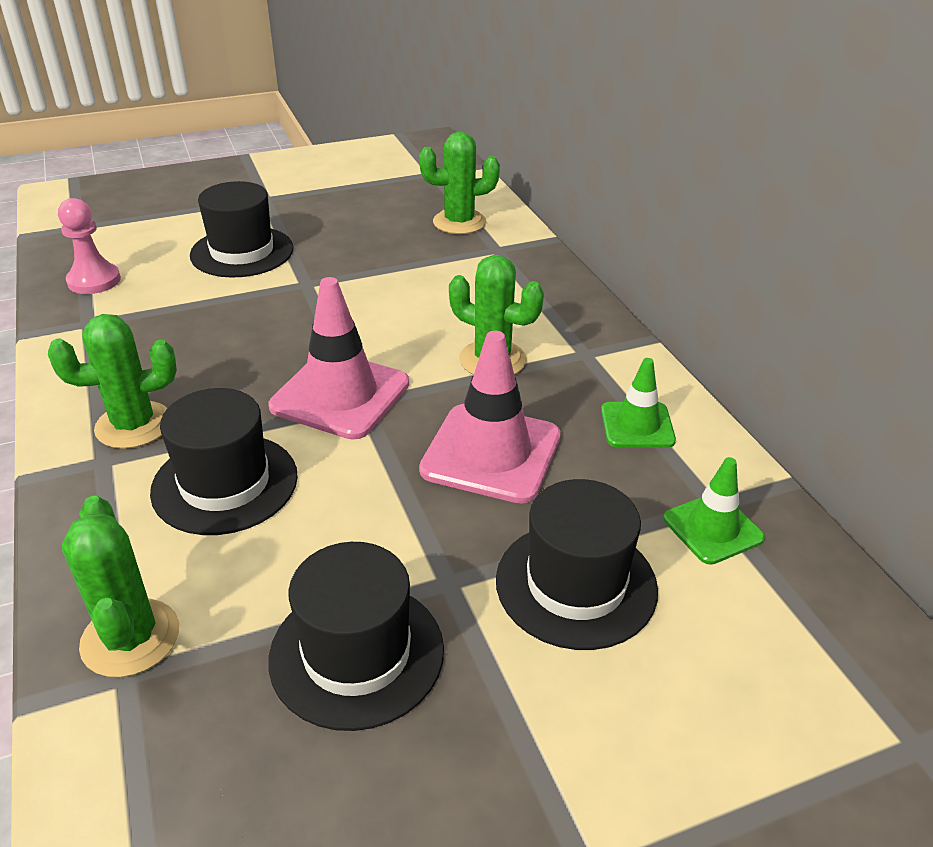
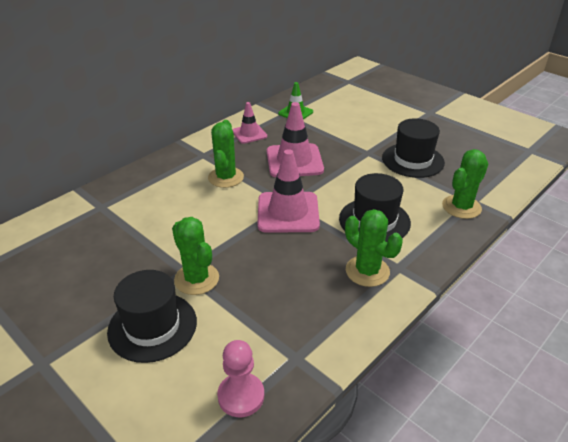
camera: 115 degrees left, 0 degrees up
(459, 222) = (63, 233): green cactus -> green cactus (196, 279)
(576, 584) = (344, 130): black hat -> none
(637, 425) = (249, 134): green traffic cone -> pink traffic cone

